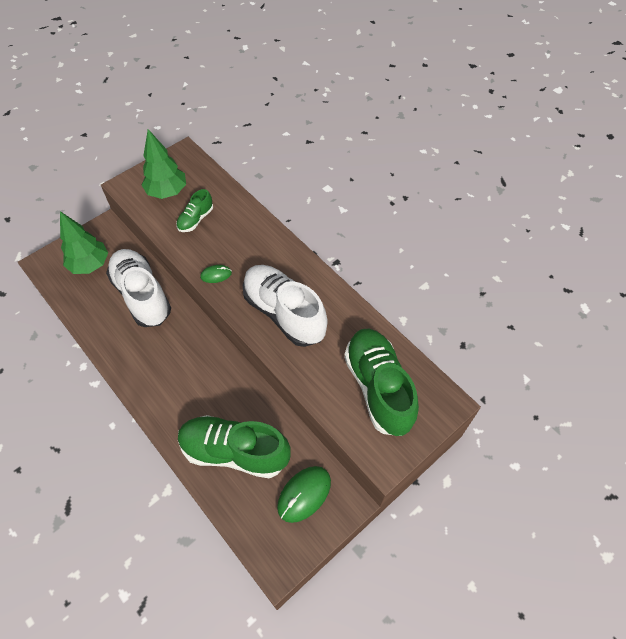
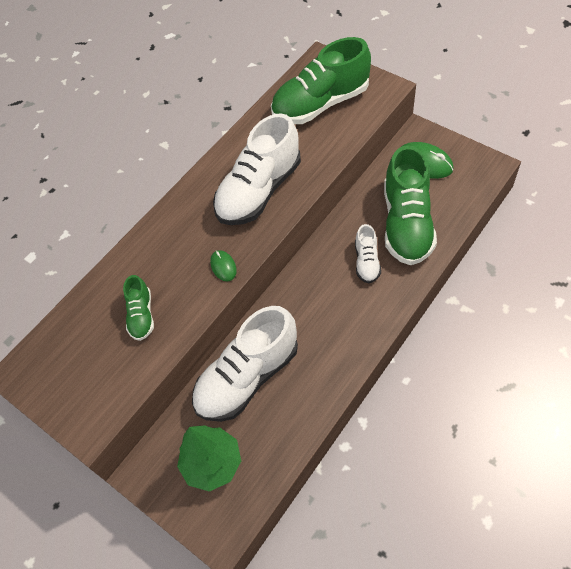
camera: 95 degrees left, 0 degrees up
(167, 192) = (97, 366): green tree -> none
(196, 219) = (141, 315): green shoe -> green shoe turned 60 degrees clockwise
(206, 404) = (366, 262): none -> white shoe

